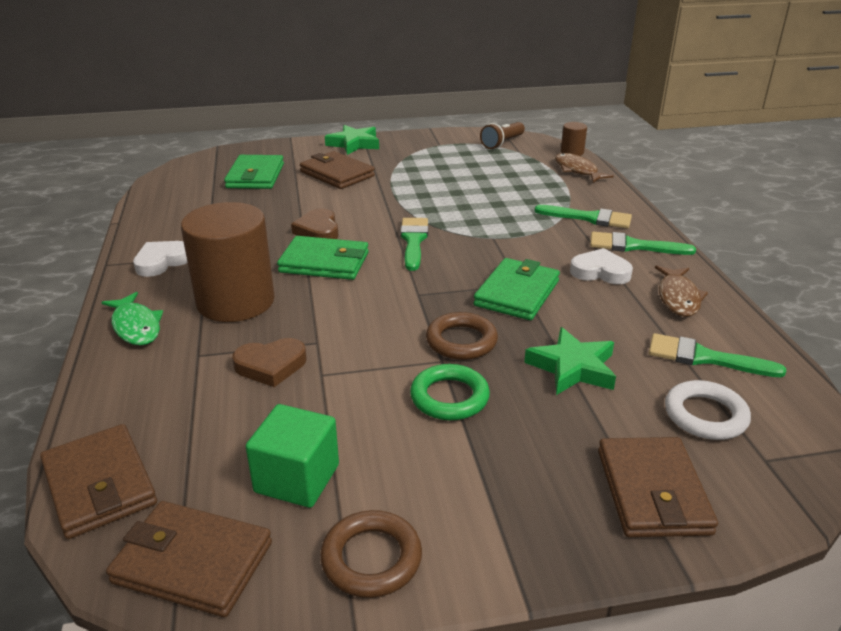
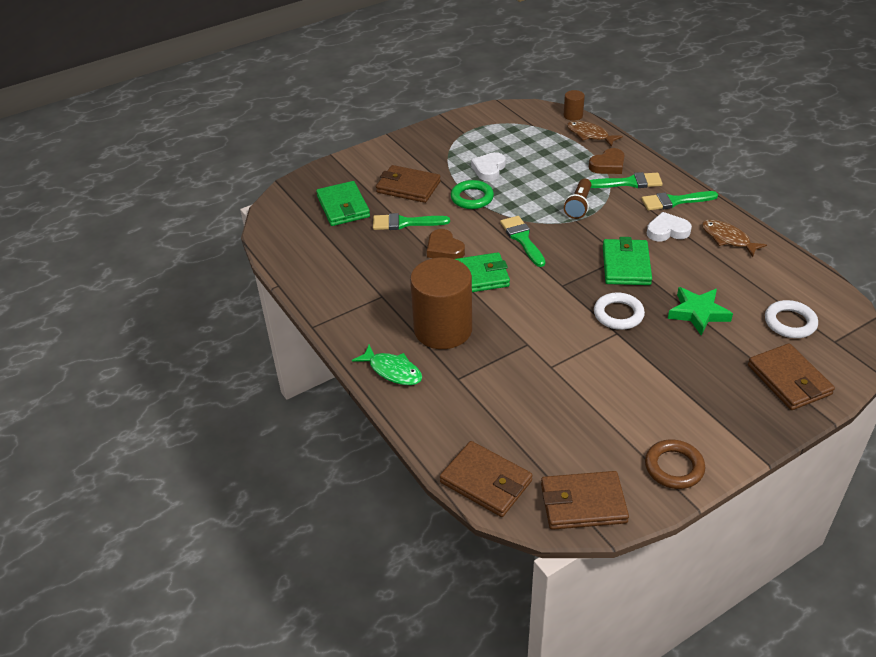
camera: 20 degrees left, 10 degrees up
(162, 262) = (354, 312): white heart -> white heart (489, 169)
(271, 366) = (513, 371): brown heart -> brown heart (608, 165)
(297, 478) = (596, 438): green cube -> none
(354, 144) = (393, 149): green star -> none
(449, 397) = (641, 357): green ring -> green ring (472, 198)
(461, 341) = (618, 314): brown ring -> white ring
(502, 143) = (512, 118): brown flashlight -> brown flashlight (578, 206)
(678, 297) = (728, 239): brown fish -> brown fish turned 150 degrees clockwise
(704, 358) = (768, 282): green brush -> green brush (405, 223)

